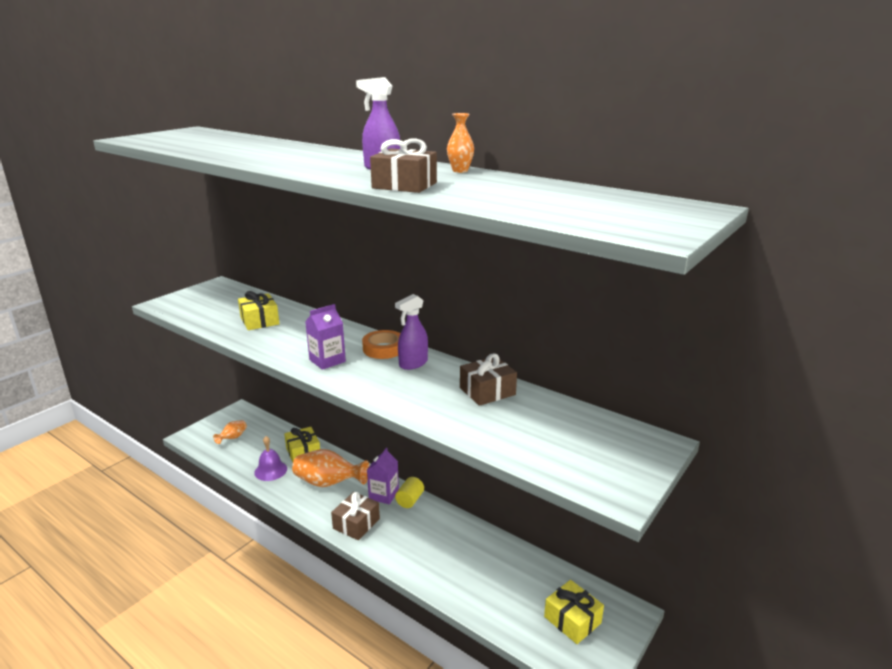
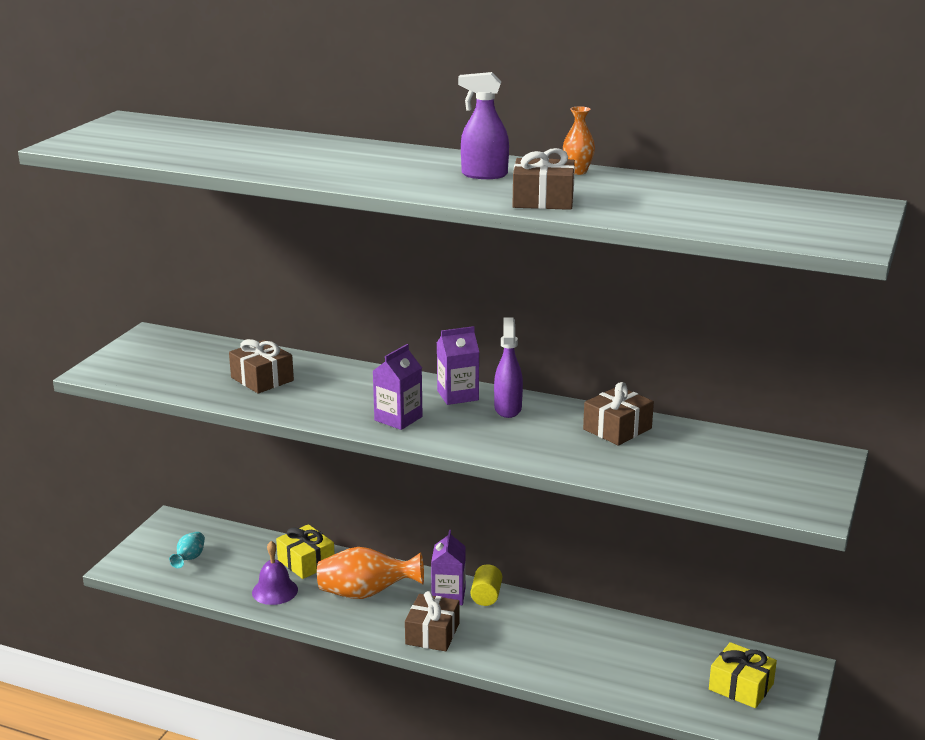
camera: 15 degrees left, 0 degrees up
(233, 438) = (189, 559): orange vase -> turquoise vase
(260, 321) = (262, 379): yellow gift -> brown gift
(383, 349) = (457, 395): orange tape -> purple carton
(413, 364) = (508, 409): purple spray bottle -> purple spray bottle turned 150 degrees clockwise

